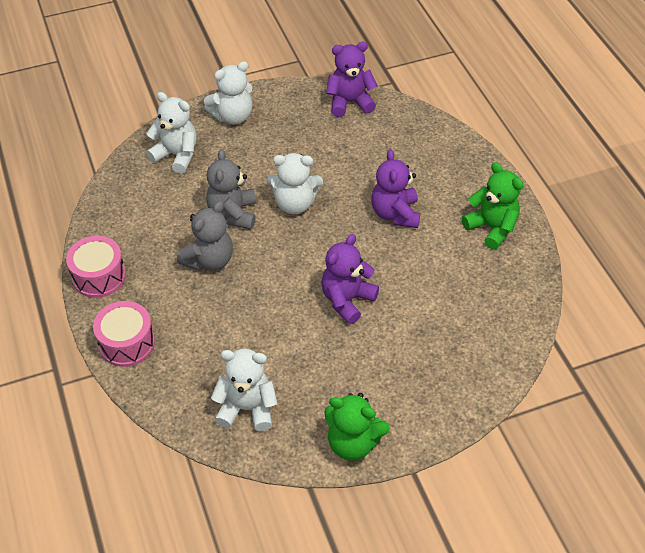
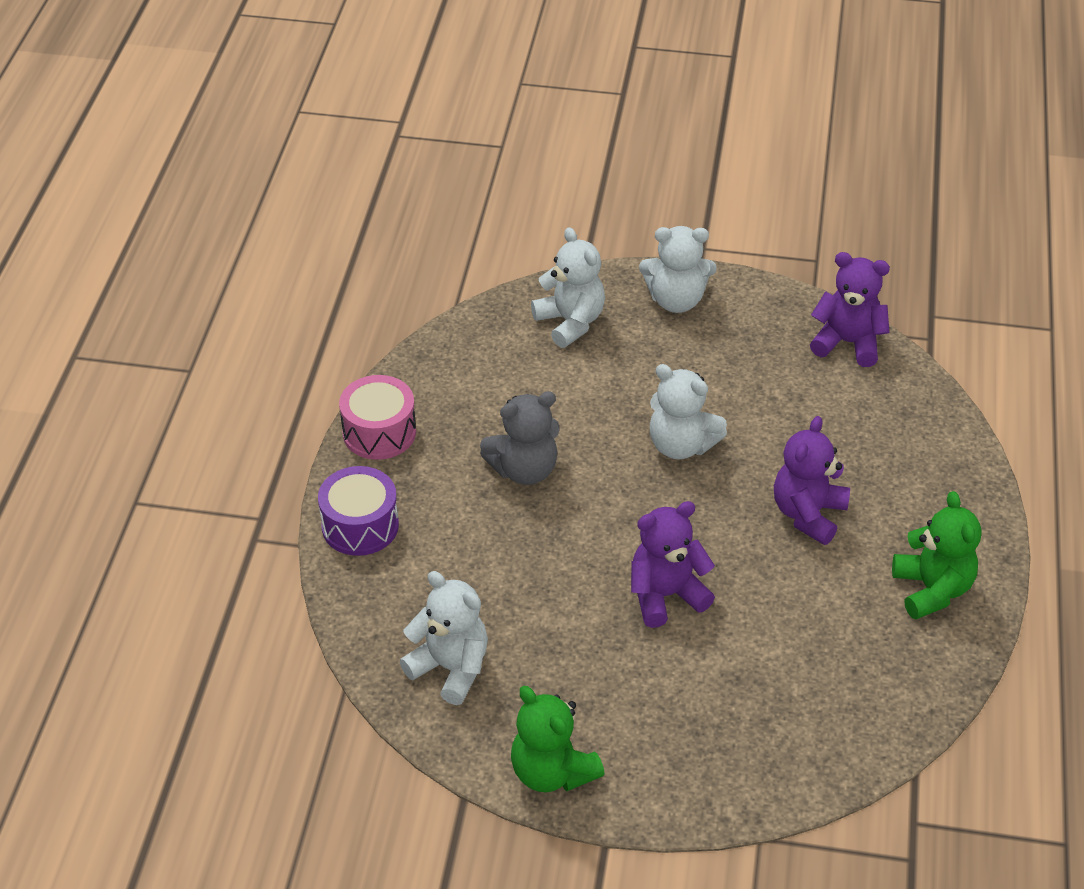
camera: 30 degrees right, 5 degrees down
(127, 343) = (360, 526): pink drum -> purple drum
(233, 214) = (592, 425): grey teddy bear -> none

